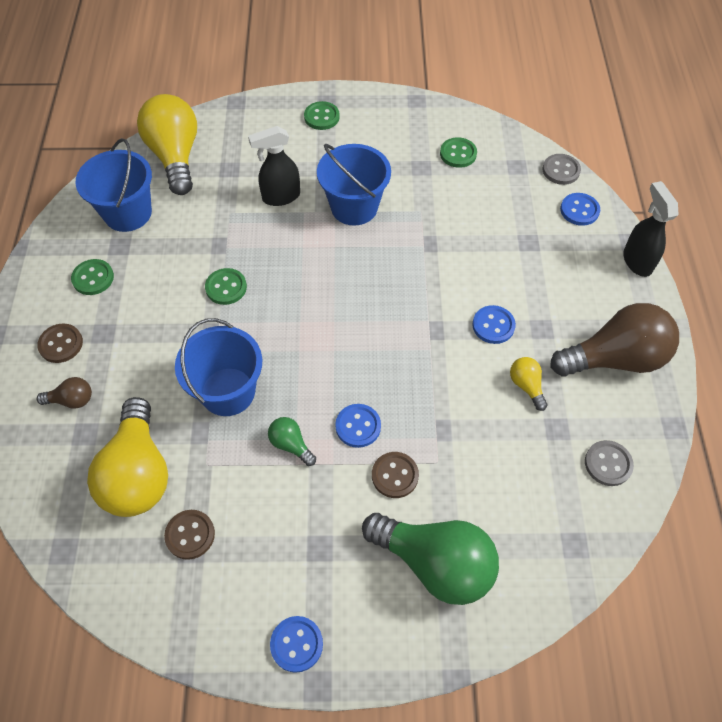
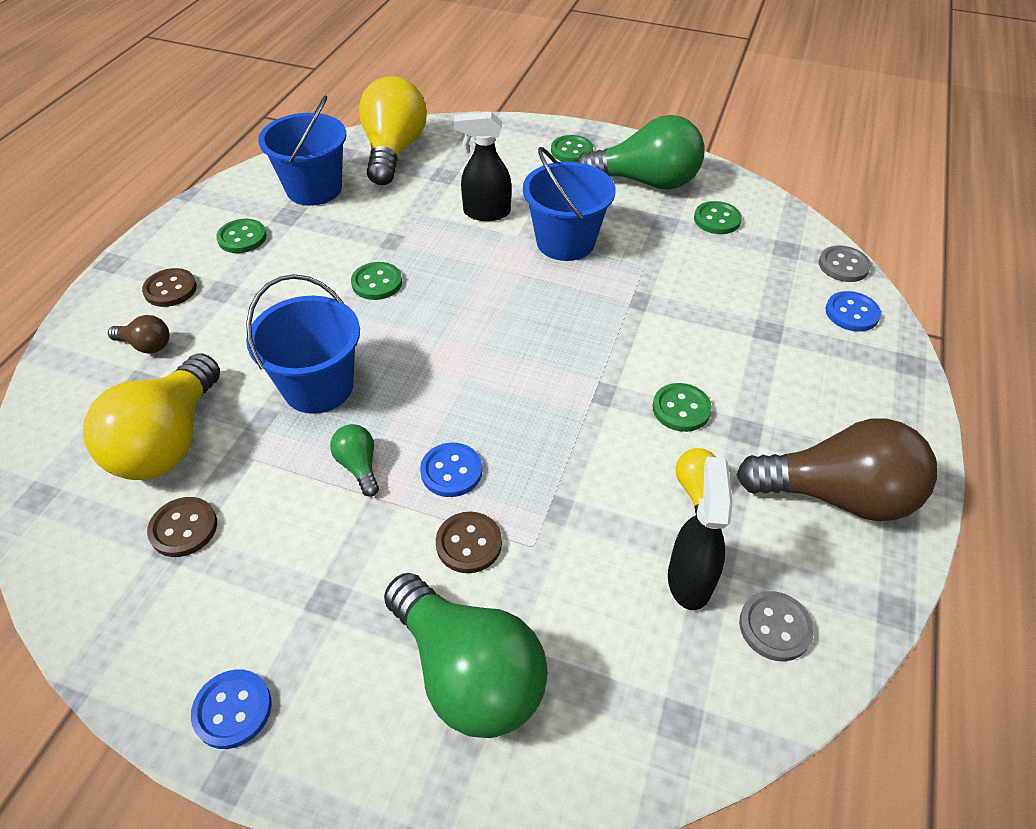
camera: 20 degrees right, 10 degrees down
(391, 132) = (645, 182): none -> green light bulb
(493, 325) = (681, 409): blue button -> green button
(637, 261) = (912, 389): black spray bottle -> black spray bottle (689, 579)

